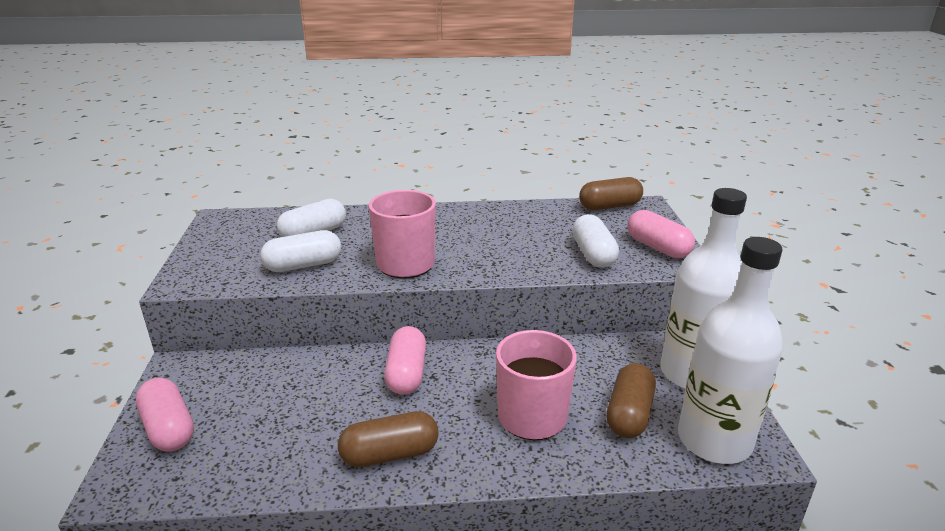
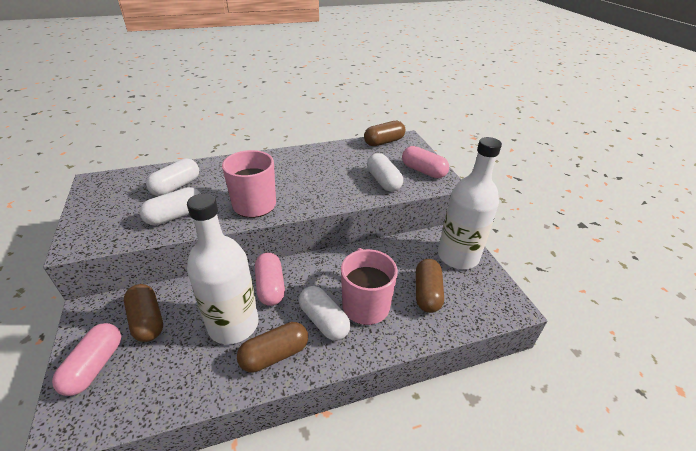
camera: 15 degrees left, 10 degrees up
(169, 428) = (95, 366): pink capsule -> pink capsule turned 60 degrees clockwise
(242, 388) = (147, 320): none -> brown capsule
(468, 425) = (324, 321): none -> white capsule
(714, 440) = (483, 303): white bottle -> white bottle (233, 324)

